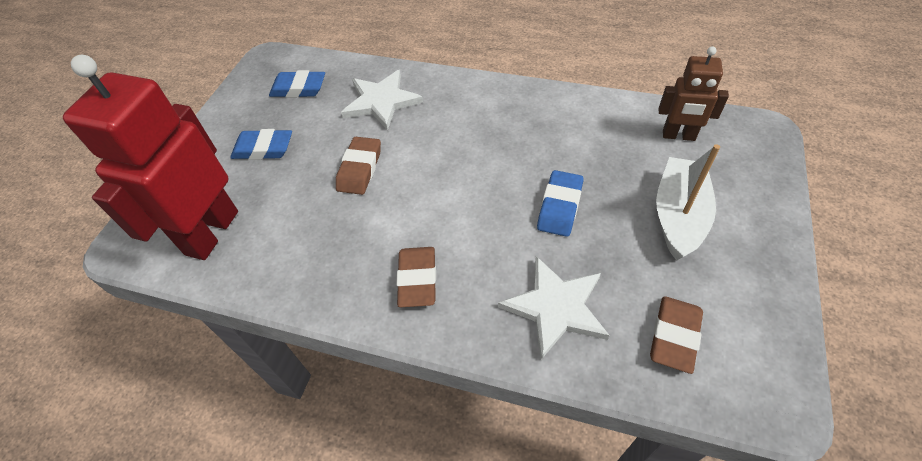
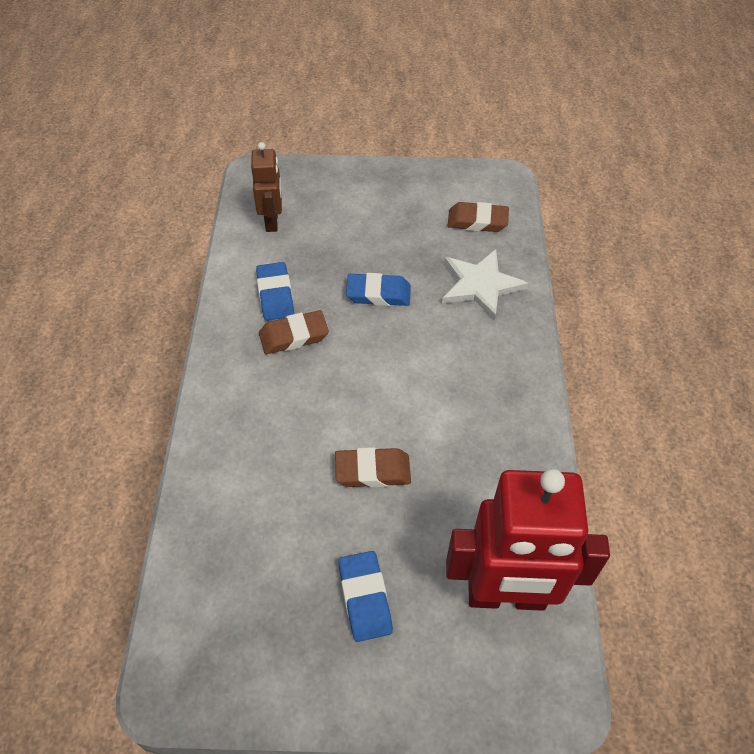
camera: 110 degrees left, 0 degrees up
(298, 88) = (239, 603): blue eraser -> blue eraser (275, 295)
(381, 101) = (254, 483): white star -> none
(417, 279) = (490, 380): brown eraser -> brown eraser (294, 336)
(678, 216) = (367, 220): white boat -> none

